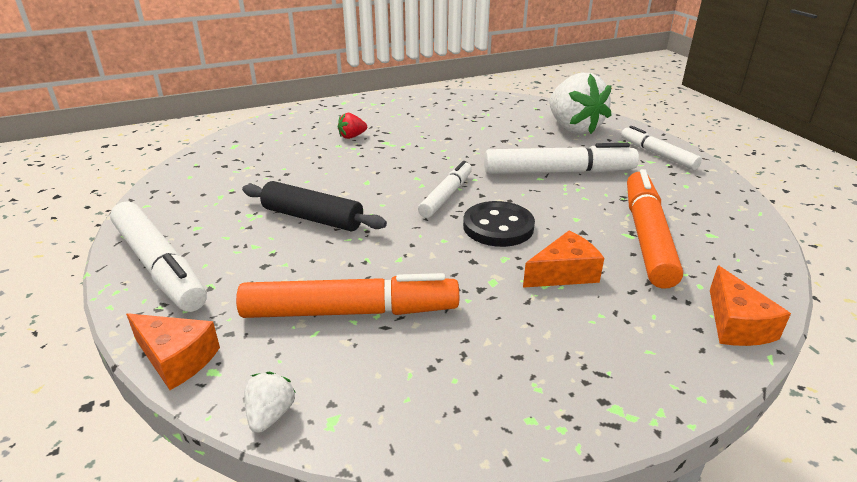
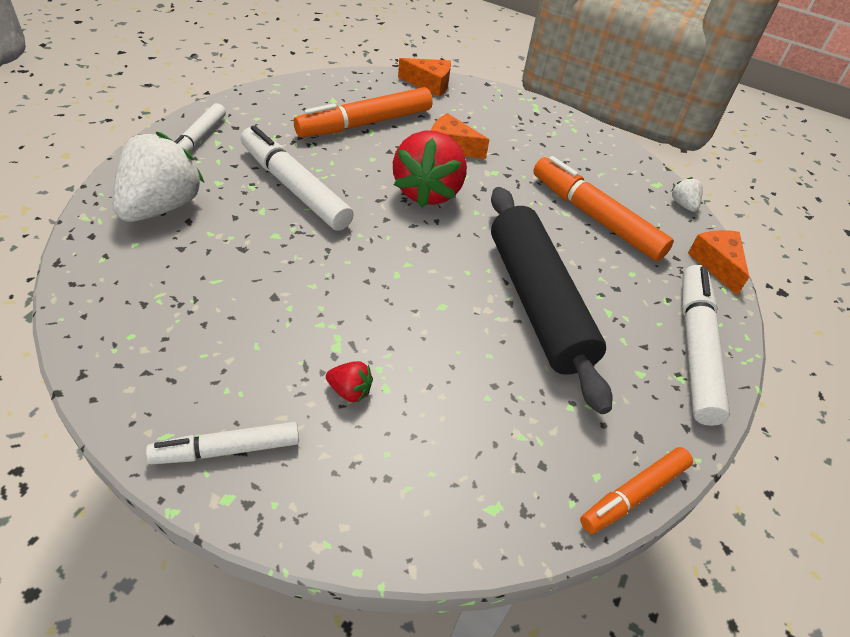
camera: 135 degrees left, 15 degrees up
(161, 181) = (633, 494): none -> orange marker
(270, 415) = (683, 205): white strawberry -> white strawberry turned 105 degrees clockwise
(312, 218) = (537, 303): black rolling pin -> black rolling pin, size x1.65
(446, 196) = (410, 238): white marker -> white marker (227, 449)
(498, 226) = (427, 191): black button -> red strawberry
(736, 324) = (429, 84): orange cheese -> orange cheese turned 60 degrees clockwise

